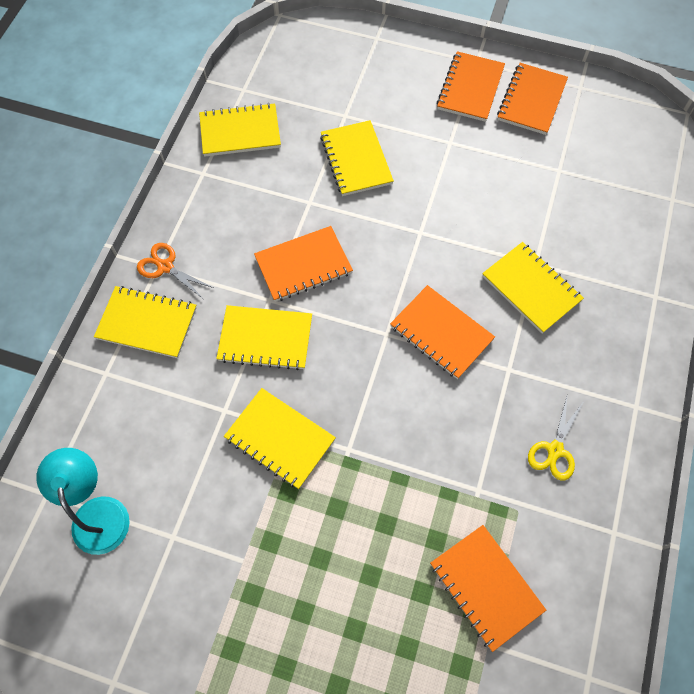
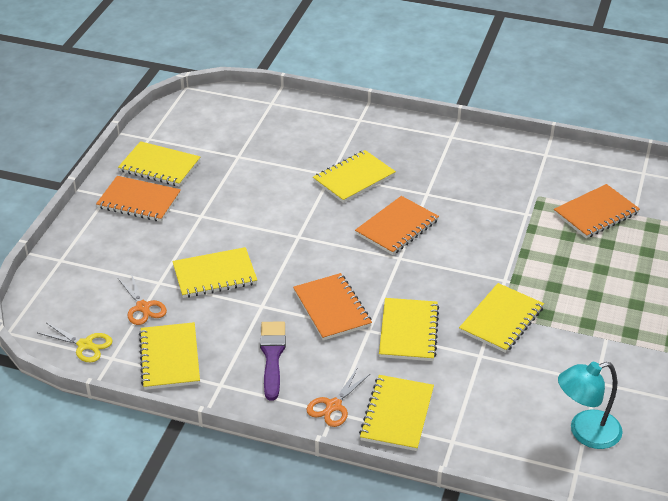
camera: 90 degrees left, 25 degrees down
(237, 213) = (272, 356): none -> purple brush
(309, 106) = (143, 307): none -> orange scissors
(531, 100) = (159, 166): orange notebook -> yellow notebook
(555, 450) = (489, 176): yellow scissors -> yellow scissors (85, 345)

